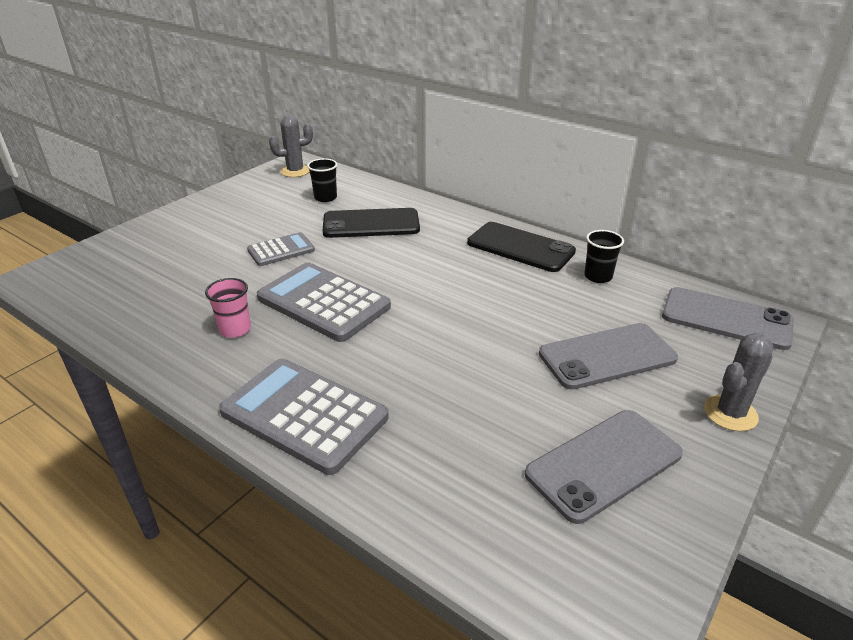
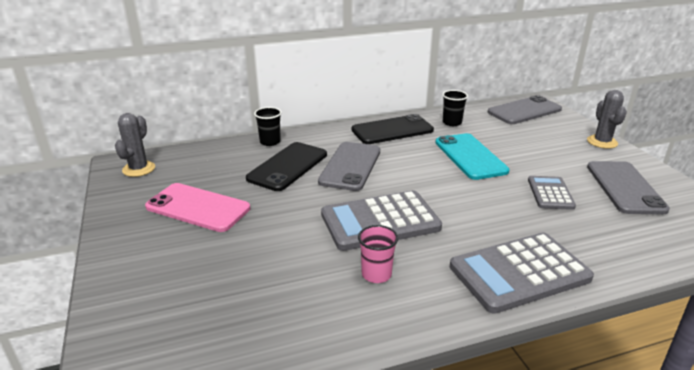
camera: 55 degrees left, 5 degrees down
(263, 215) = (198, 207): none -> pink phone
(281, 250) = (274, 217): grey calculator -> grey calculator (550, 193)
(325, 198) = (213, 171): black cup -> black cup (270, 142)
(525, 314) = (470, 156): none -> turquoise phone
(607, 356) = (533, 151): grey phone -> grey phone (350, 166)

